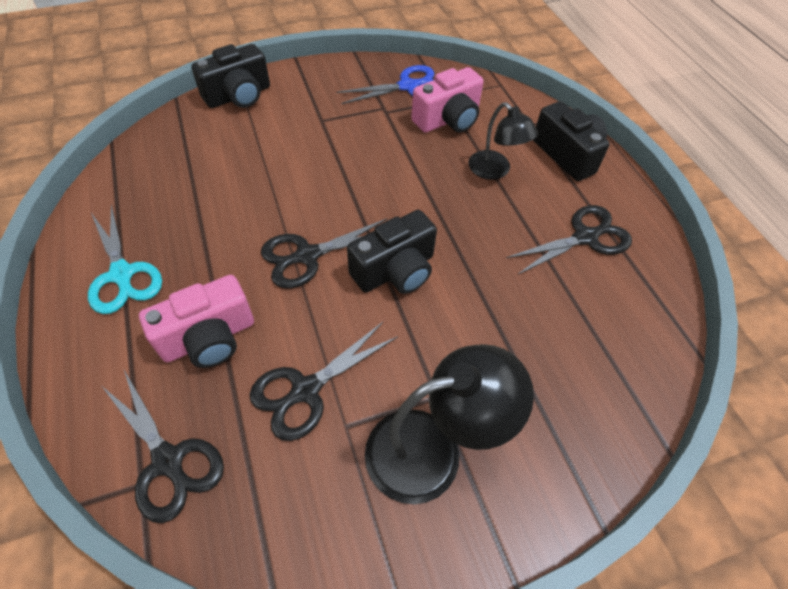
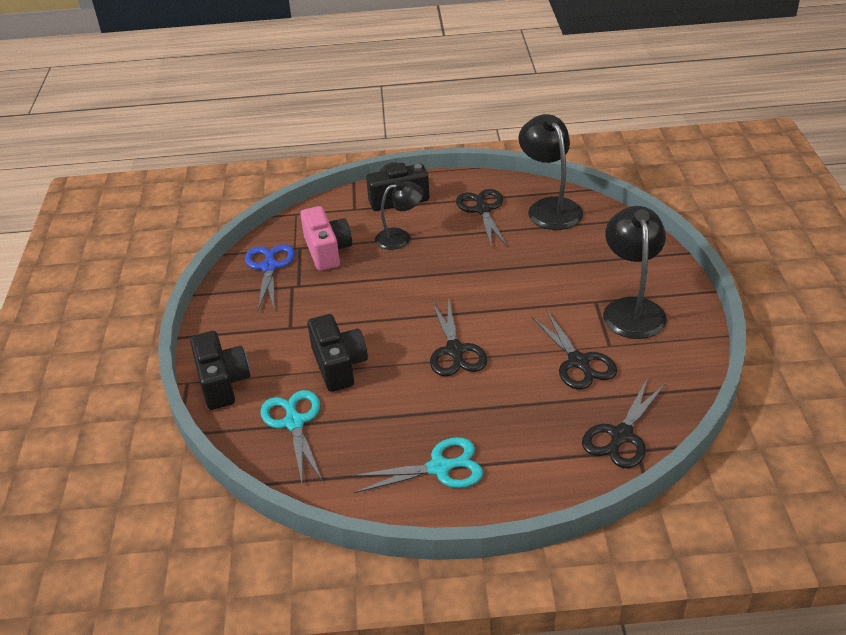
camera: 70 degrees left, 15 degrees down
(168, 461) = (621, 435): black scissors -> black scissors turned 150 degrees clockwise
(188, 152) = (294, 422): none -> turquoise scissors
(209, 338) = (521, 412): pink camera -> none
(395, 271) = (485, 305): black camera -> black camera (338, 365)
(628, 311) = (549, 207): none -> black lamp

